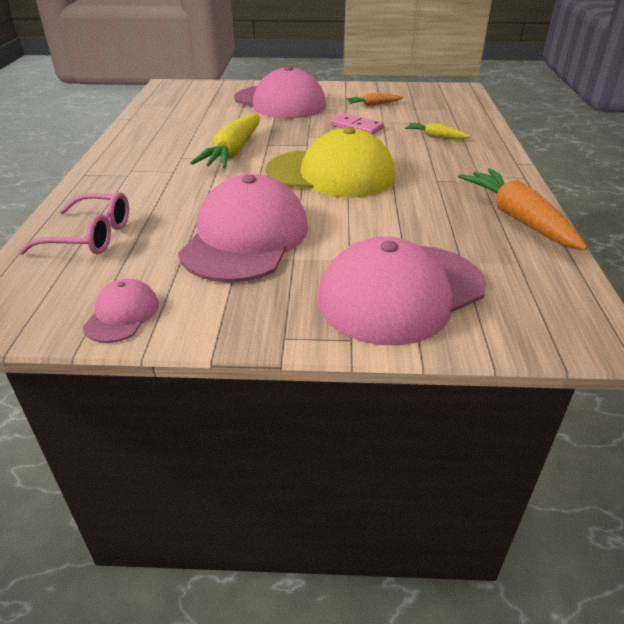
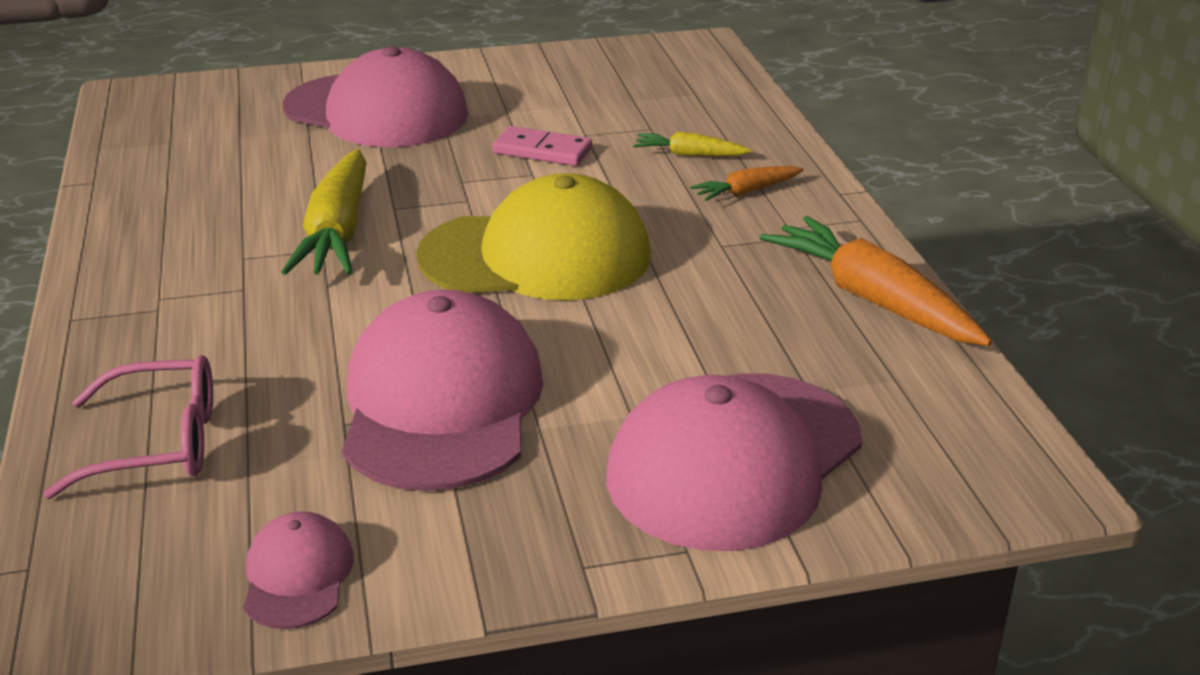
camera: 15 degrees left, 5 degrees down
(373, 105) = (554, 98): orange carrot -> orange carrot (746, 192)

